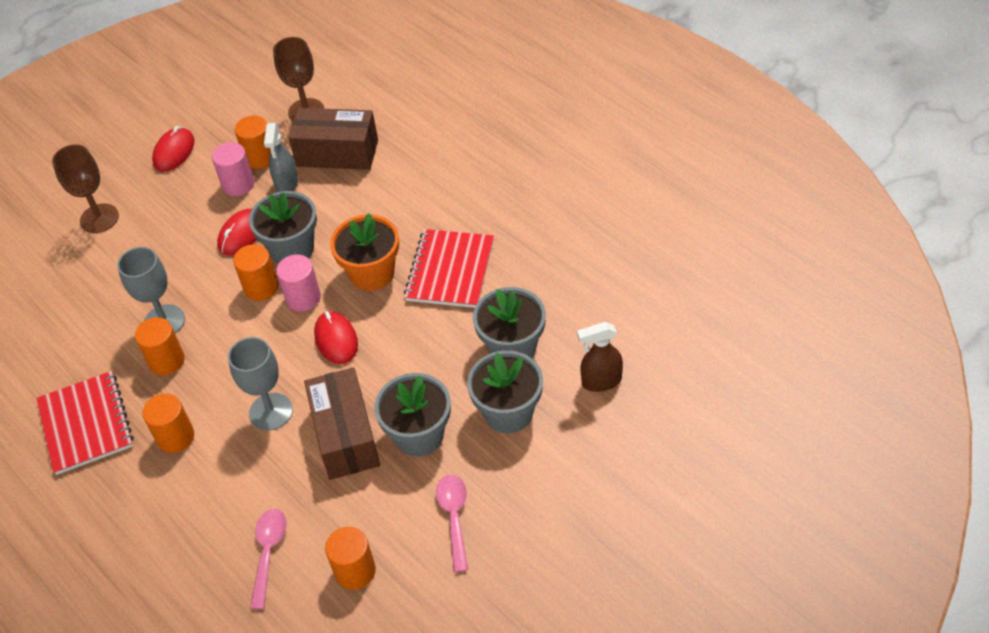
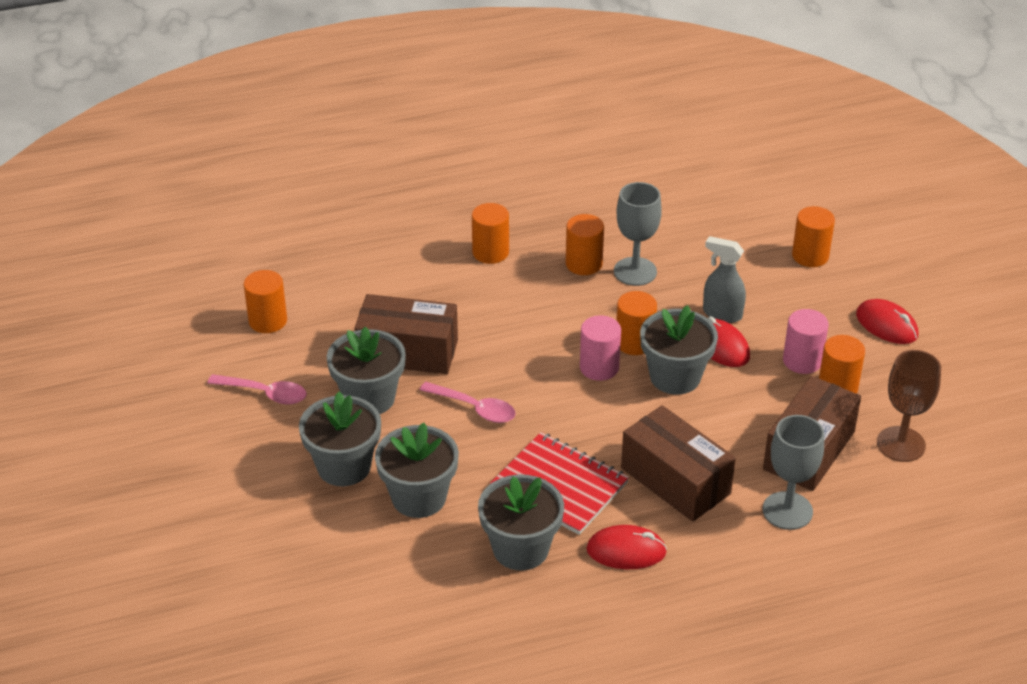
camera: 110 degrees right, 10 degrees down
(86, 424) = (545, 206): red notebook -> none
(99, 218) = (810, 256): brown goblet -> orange cylinder
(268, 552) = (328, 278): pink spoon -> pink spoon (474, 408)
(271, 411) = (473, 313): grey goblet -> grey goblet (787, 511)
(287, 184) = (779, 397): grey spray bottle -> grey spray bottle (721, 314)
(336, 340) = (527, 376): red mouse -> red mouse (626, 551)
(372, 273) = (598, 425): orange flower pot -> none
(408, 210) = (675, 481): none -> brown box
(526, 267) = (520, 549): none -> grey flower pot
(601, 381) = (324, 549): brown spray bottle -> none

